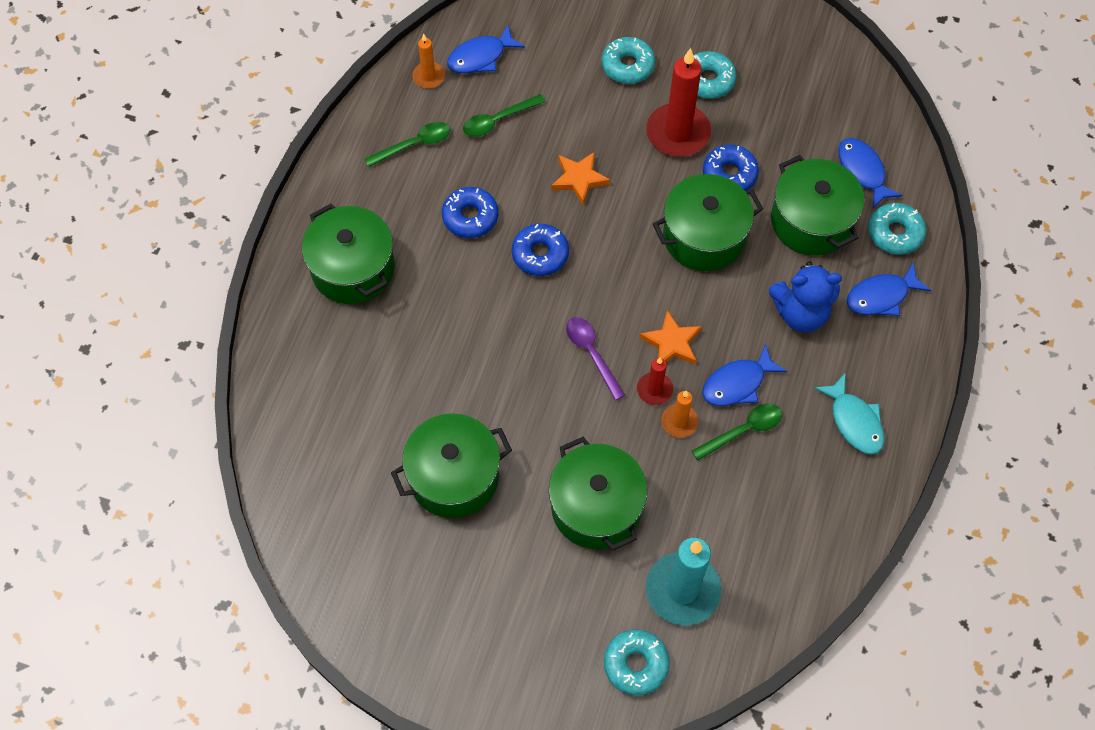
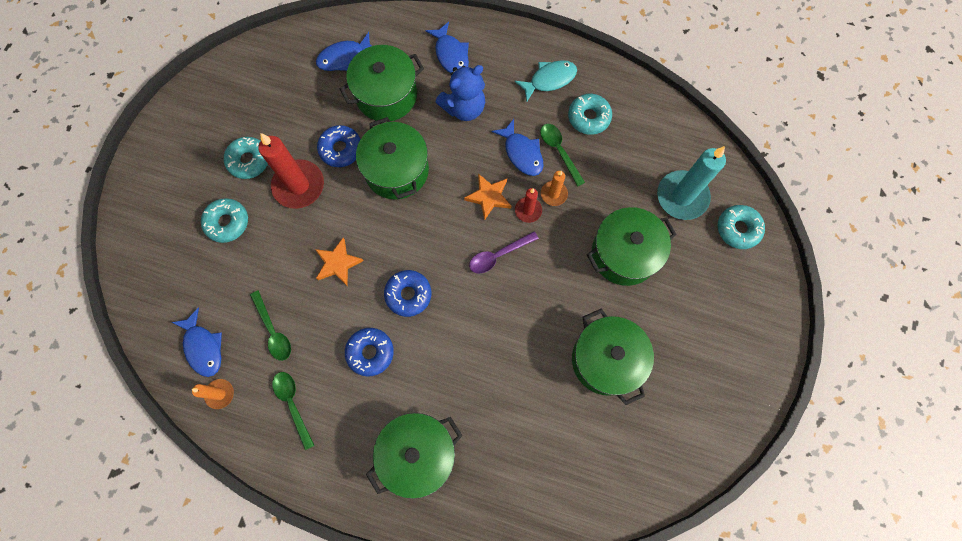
camera: 90 degrees left, 10 degrees up
(800, 313) = (464, 108): blue teddy bear -> blue teddy bear turned 60 degrees clockwise
(895, 233) = (399, 41): turquoise donut -> turquoise donut (588, 117)

